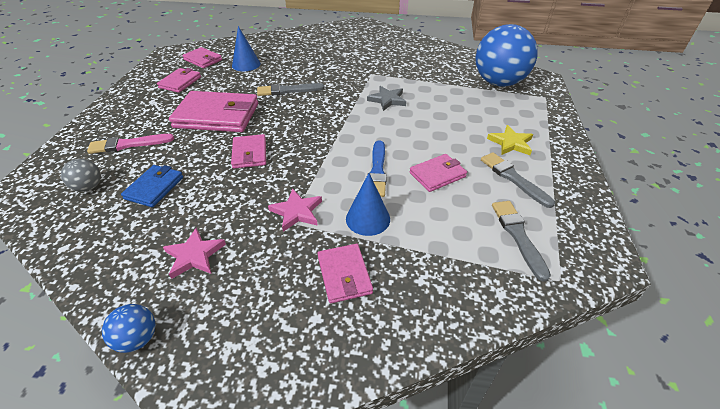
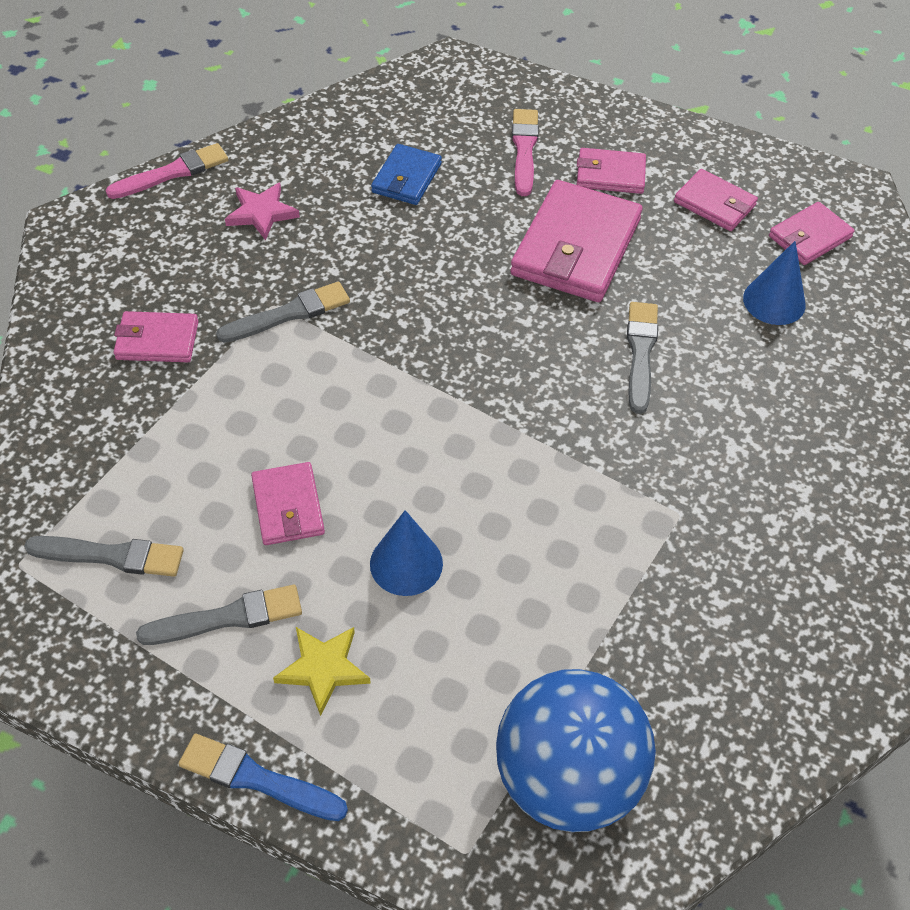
camera: 105 degrees right, 10 degrees up
(89, 187) = (435, 120): grey ball -> none
(138, 339) = (172, 172): blue ball -> pink brush
(154, 188) = (407, 178): blue wallet -> blue wallet turned 75 degrees clockwise
(250, 153) = (447, 278): pink wallet -> pink wallet (610, 174)
(297, 212) = (288, 314): pink star -> grey brush
(368, 218) = (237, 387): blue cone -> blue cone (406, 563)
(377, 171) = (334, 427): blue brush -> blue brush (257, 779)
(387, 100) = (554, 509): grey star -> none

